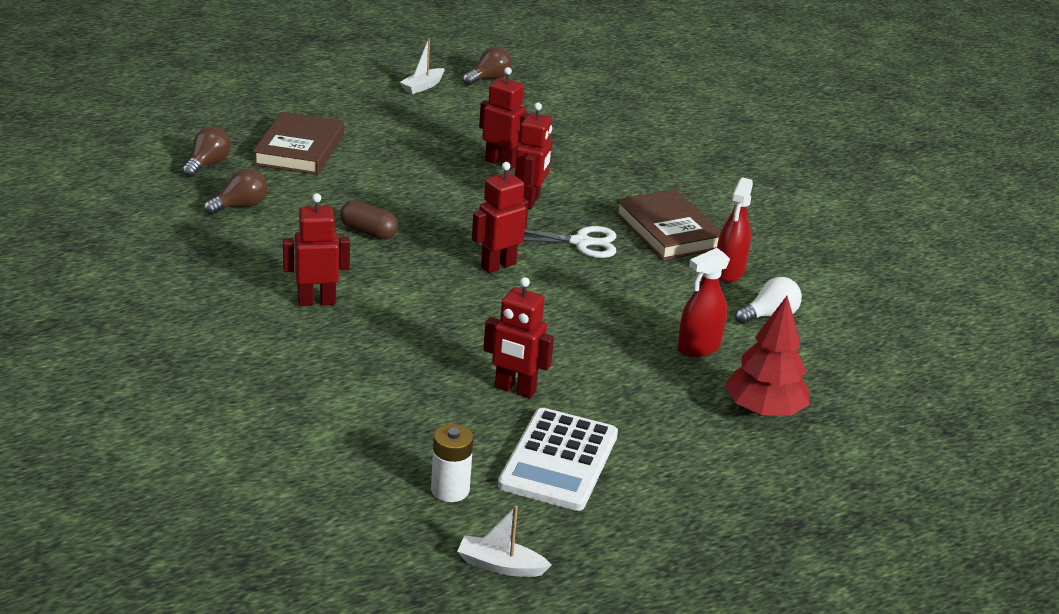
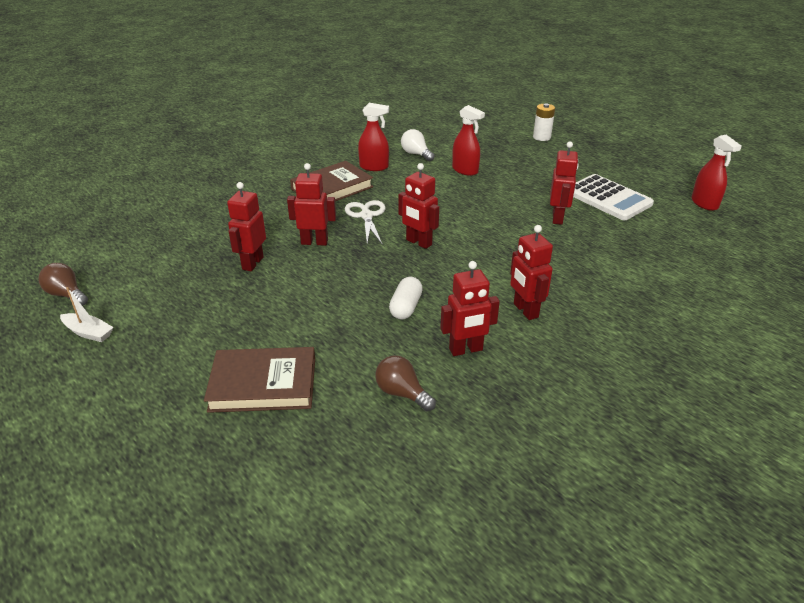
camera: 100 degrees left, 5 degrees up
(208, 164) = (323, 445): brown light bulb -> none
(276, 250) = (466, 350): none -> red robot
(368, 232) = (406, 307): brown capsule -> white capsule
(450, 490) = (667, 225): white battery -> white battery (541, 137)
(500, 565) = (704, 203): white boat -> red spray bottle
(559, 460) = (608, 198): white calculator -> white calculator turned 45 degrees clockwise
(764, 411) = (510, 152): red tree -> none

